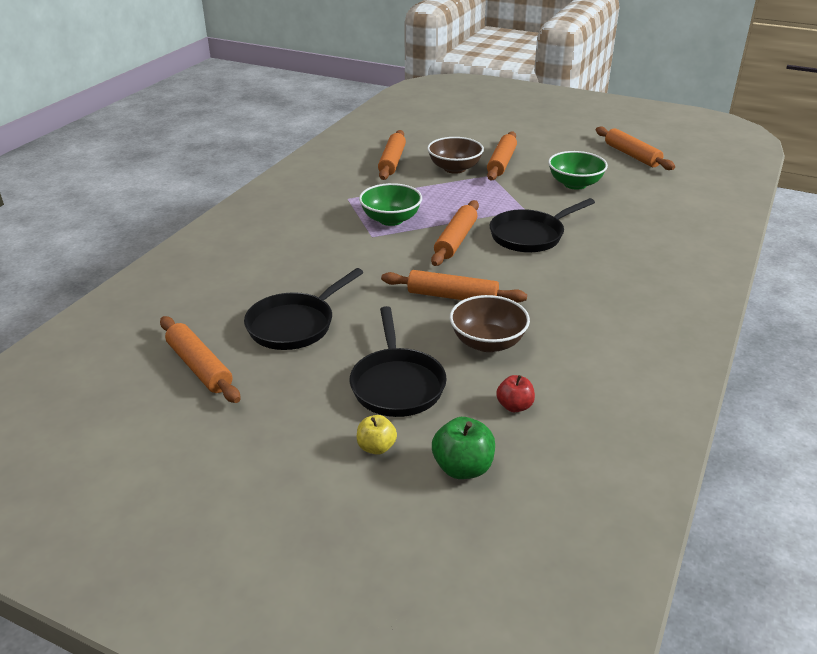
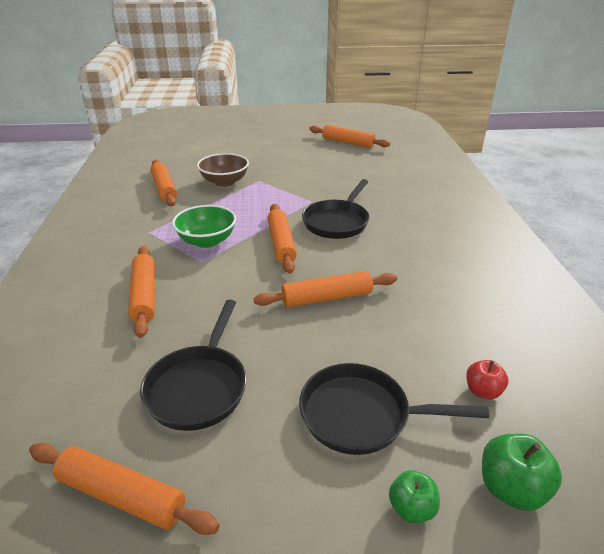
camera: 30 degrees left, 0 degrees up
(376, 447) = (411, 508): yellow apple -> green apple
(397, 384) = (361, 415): black pan -> black pan turned 135 degrees clockwise
(487, 342) = (398, 333): brown bowl -> none
(501, 163) = (259, 169): orange rolling pin -> orange rolling pin (144, 295)
(575, 184) = (330, 172): green bowl -> none

